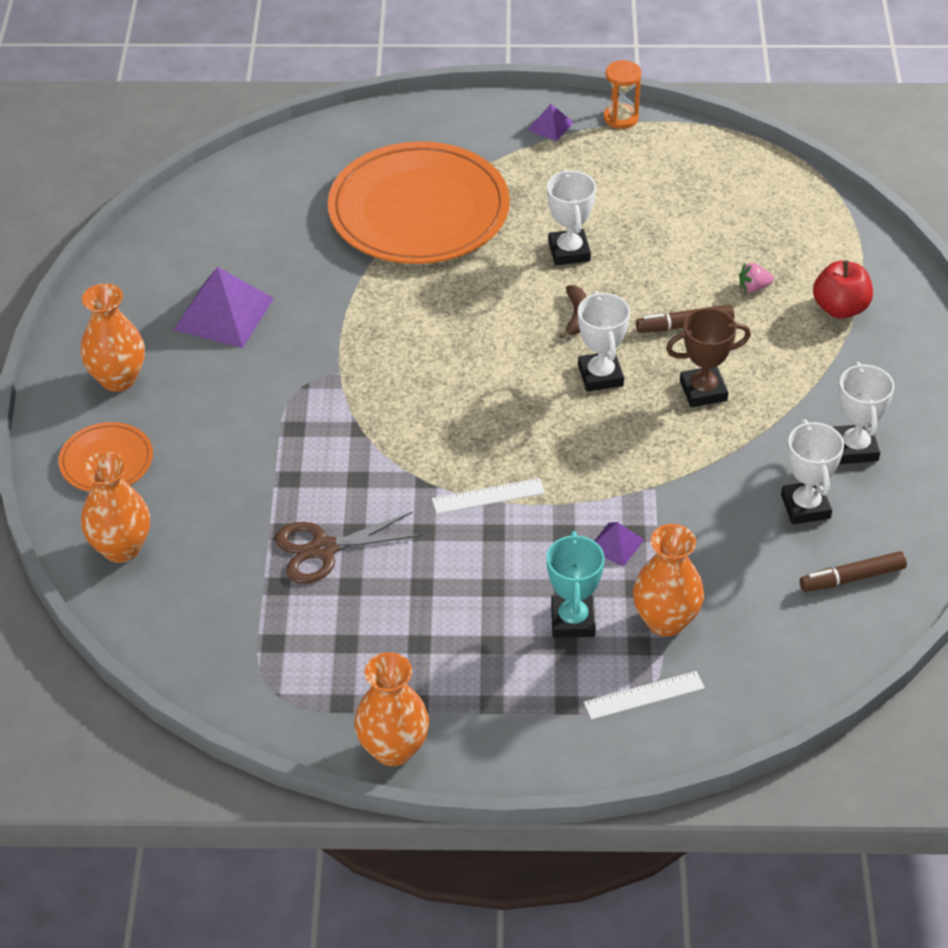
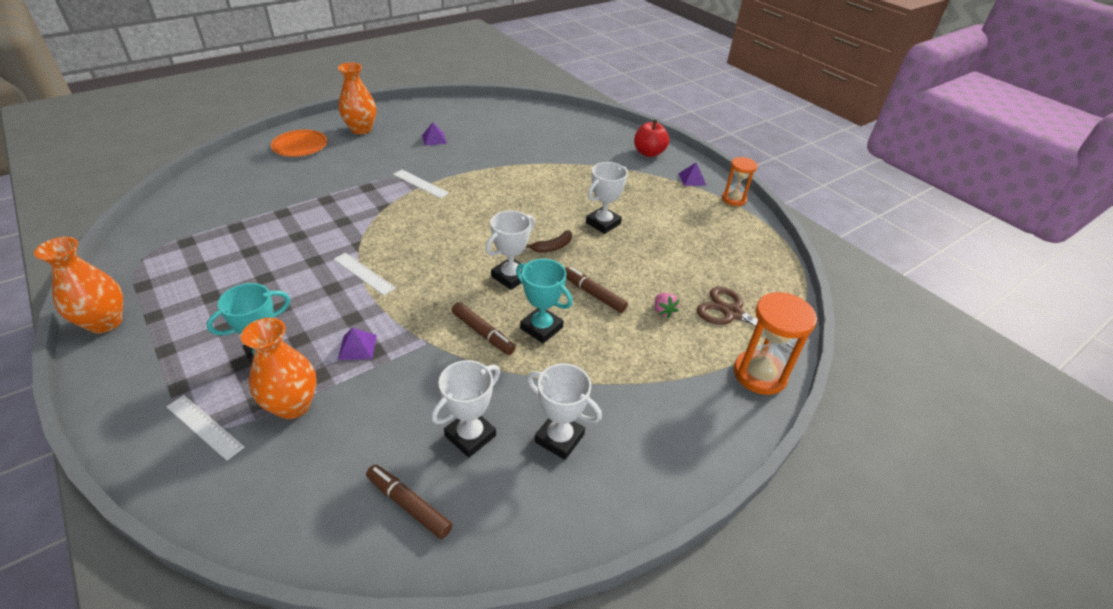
camera: 50 degrees right, 5 degrees down
(121, 548) = (238, 171): orange vase -> none
(223, 313) = (434, 139): purple pyramid -> purple pyramid, size x0.49
(323, 549) = (276, 231): brown scissors -> brown scissors (732, 313)
(333, 374) = (420, 184): none -> white ruler
(419, 210) = (573, 164): orange plate -> none
(674, 438) = (483, 333): none -> brown marker
(703, 391) = (541, 328): brown trophy -> turquoise trophy
(753, 288) = (663, 311): pink strawberry -> pink strawberry turned 150 degrees counterclockwise
(840, 308) = (695, 363): red apple -> red apple (648, 153)
(855, 448) = (559, 438): white trophy -> white trophy turned 75 degrees clockwise
(887, 273) = (759, 374): none -> orange hourglass

